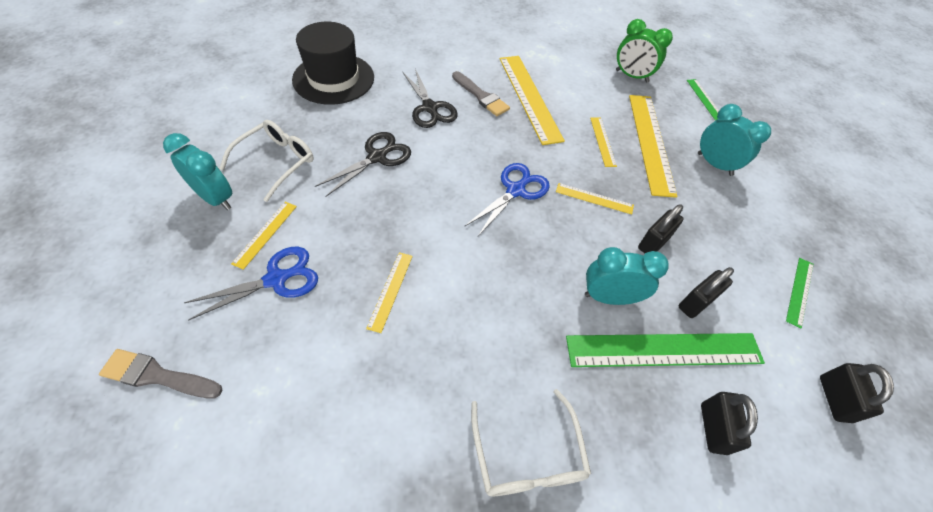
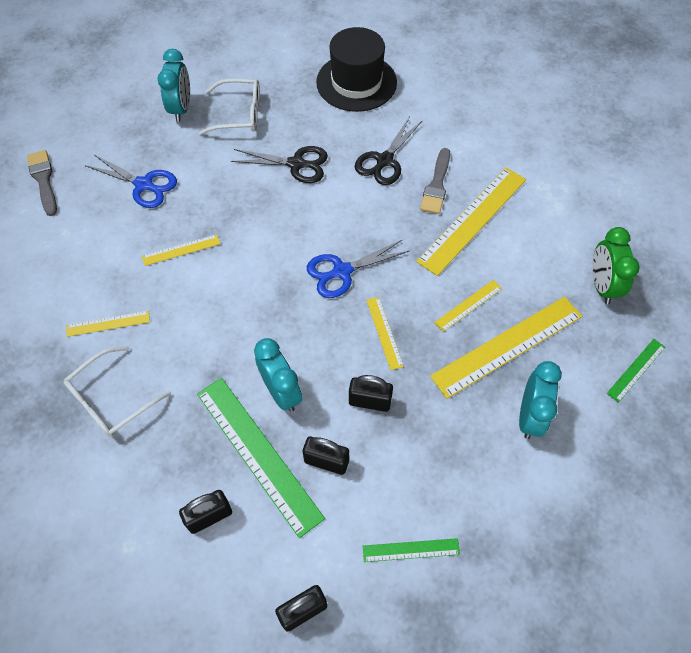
camera: 60 degrees right, 5 degrees up
(265, 234) = (174, 154): yellow ruler -> yellow ruler (108, 323)
(515, 190) = (342, 271): blue scissors -> blue scissors turned 150 degrees clockwise

